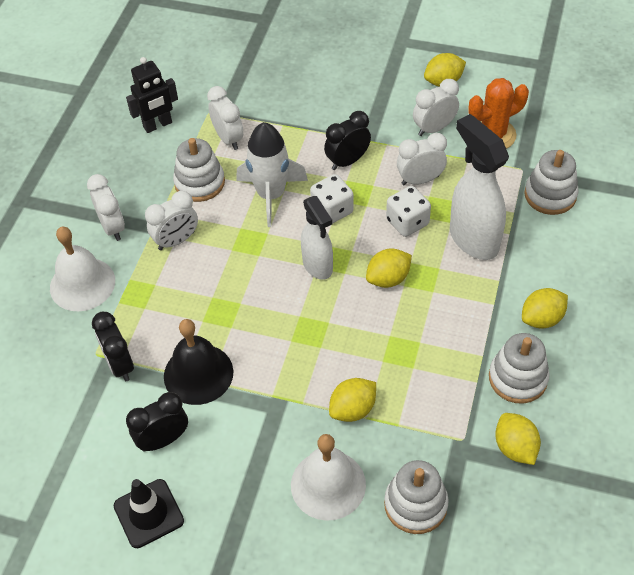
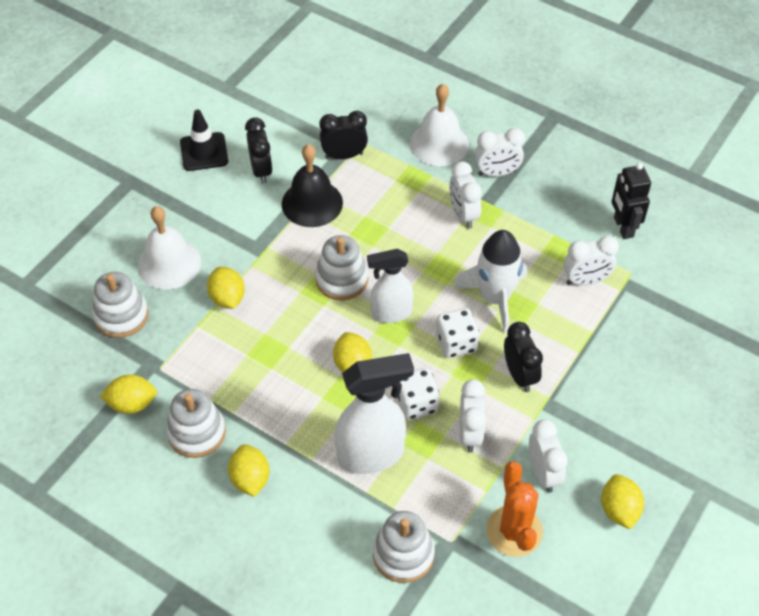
camera: 105 degrees right, 0 degrees up
(199, 183) = (531, 245): white stacking toy -> white stacking toy (341, 279)

